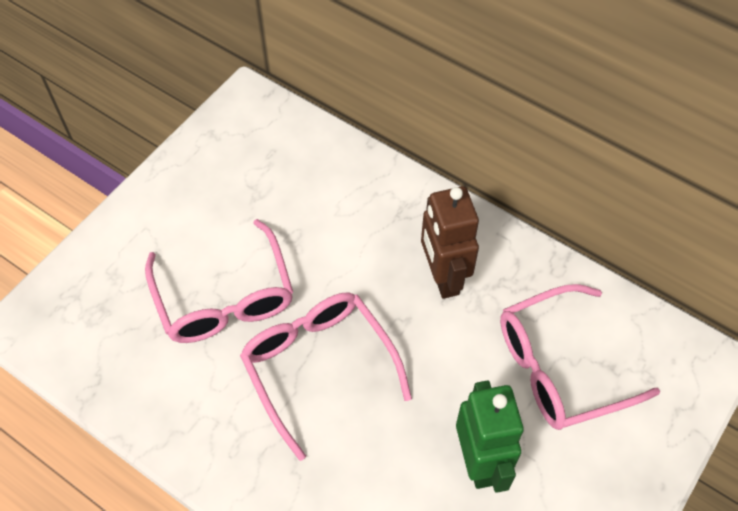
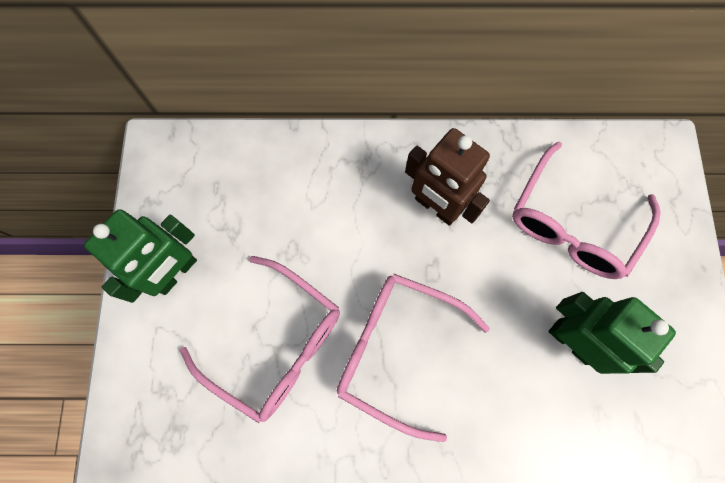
camera: 35 degrees left, 15 degrees up
(191, 197) = (176, 272): none -> green robot

